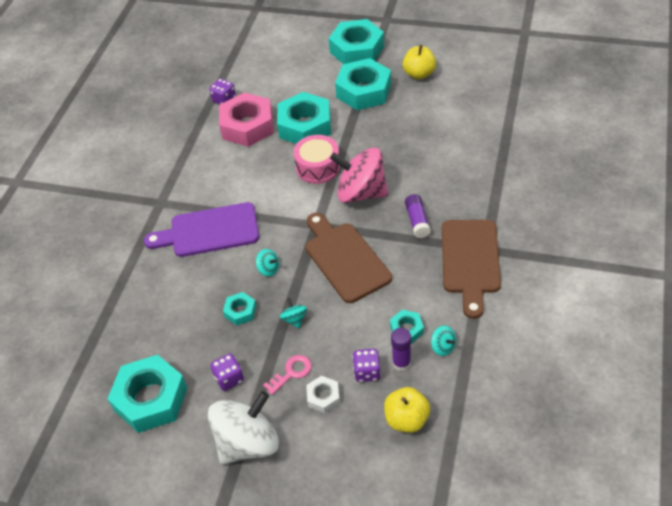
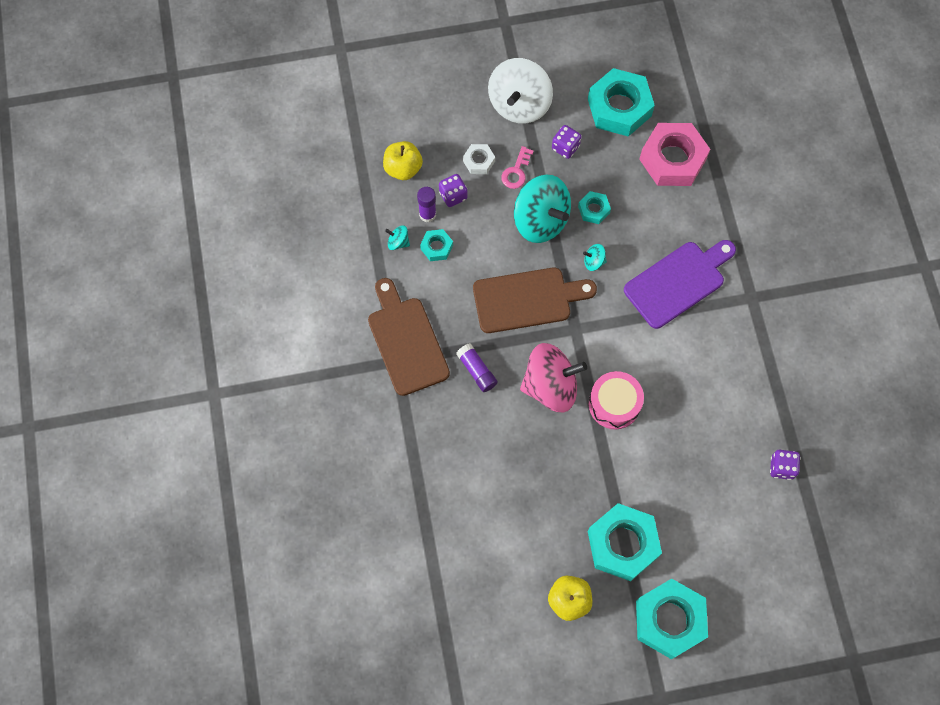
camera: 150 degrees right, 20 degrees up
(247, 126) = (727, 436): pink nut -> pink nut (672, 159)
(294, 319) = (540, 220): turquoise spinning top -> turquoise spinning top, size x2.45
(305, 126) = (662, 460): turquoise nut -> none
(345, 259) = (527, 299): brown cutting board -> brown cutting board turned 45 degrees counterclockwise

